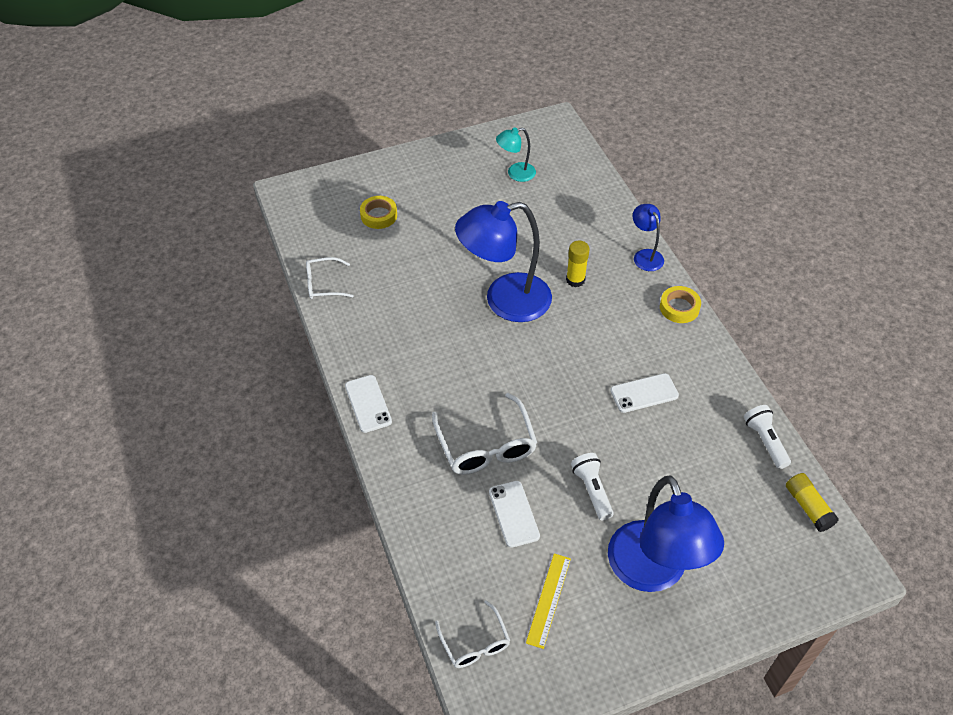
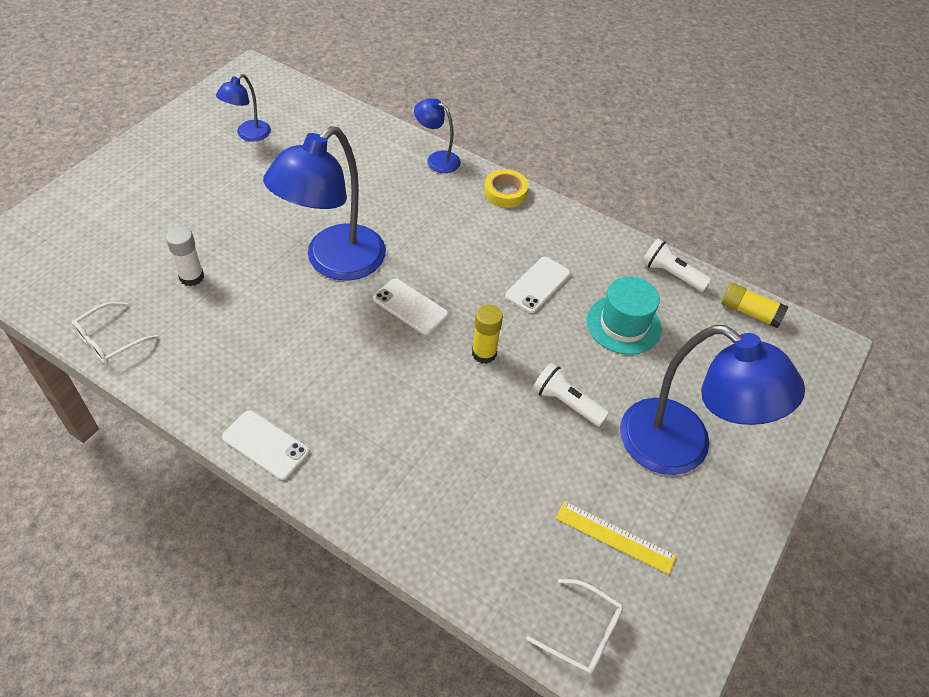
camera: 40 degrees left, 0 degrees up
(379, 215) = (123, 237): yellow tape -> none
(402, 265) = (191, 277): none -> white glue stick
(486, 446) = (430, 418): white glasses -> none
(514, 514) = (513, 471): white phone -> white phone (410, 307)
(515, 173) = (248, 135): turquoise lamp -> blue lamp
(548, 600) = (615, 537): yellow ruler -> yellow ruler turned 45 degrees counterclockwise
(575, 280) = (389, 210): yellow glue stick -> yellow glue stick (484, 353)
(688, 459) = (623, 324): none -> turquoise hat

